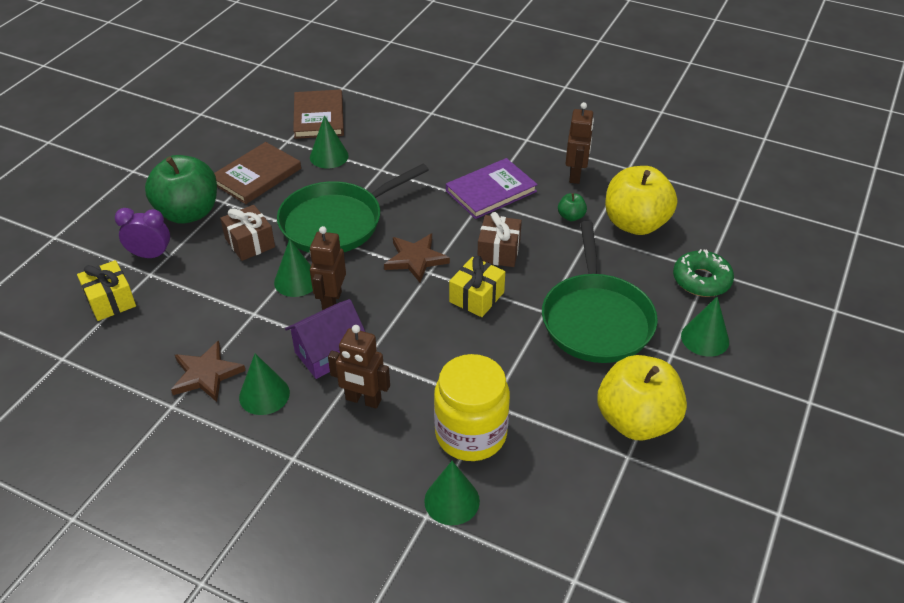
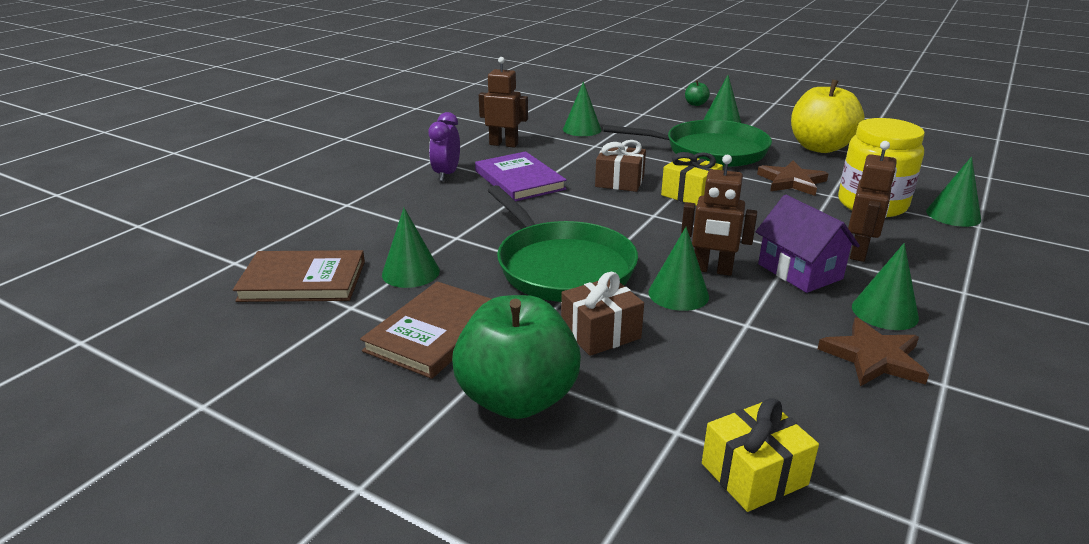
camera: 85 degrees left, 15 degrees down
(151, 255) = (630, 435): purple clock -> purple clock (446, 174)
(256, 176) = (435, 332): brown book -> brown book turned 75 degrees clockwise
(415, 259) = (633, 221): brown star -> brown star (791, 182)
(571, 217) = (568, 150): green apple -> green apple (695, 104)
(635, 224) = (582, 129): yellow apple -> green cone
(701, 280) = (655, 116): green donut -> none

